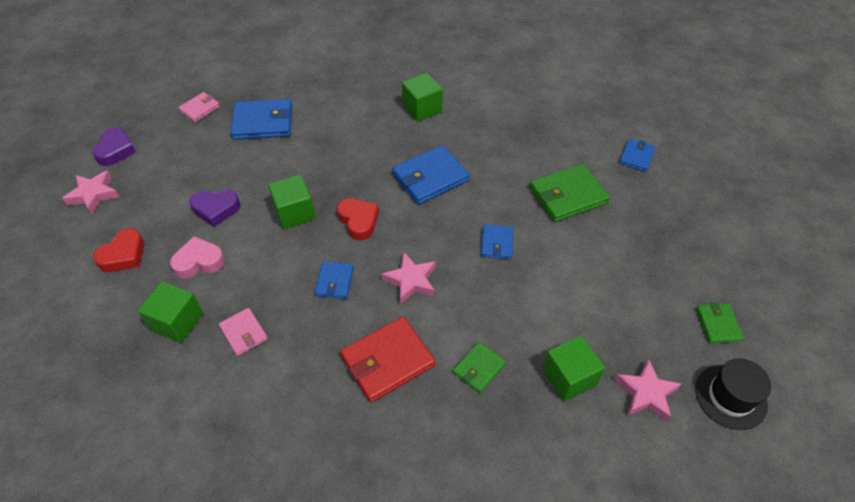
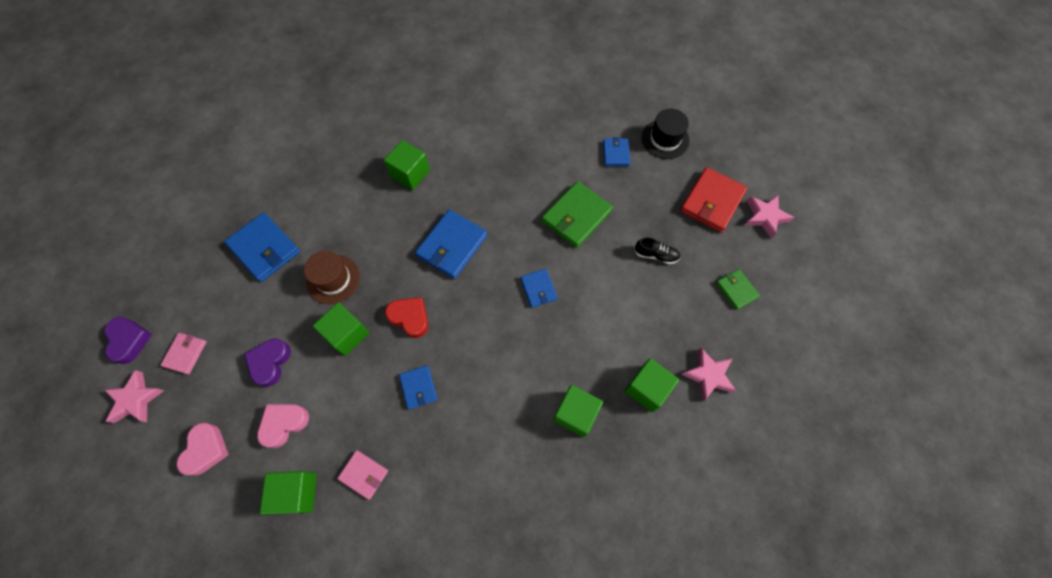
camera: 25 degrees left, 15 degrees up
(123, 255) = (206, 450): red heart -> pink heart
(200, 109) = (191, 258): pink wallet -> pink wallet (185, 354)
(216, 209) = (270, 362): purple heart -> purple heart turned 135 degrees clockwise
(263, 122) = (264, 248): blue wallet -> blue wallet turned 75 degrees clockwise
(307, 165) = (333, 279): none -> brown hat
(388, 361) = (500, 442): red wallet -> red wallet (712, 201)
(411, 281) = (484, 357): pink star -> pink star (765, 217)
(479, 368) = (576, 413): green wallet -> green cube
(638, 259) = (656, 255): none -> black shoe
(730, 396) = (767, 349): black hat -> black hat (665, 139)

